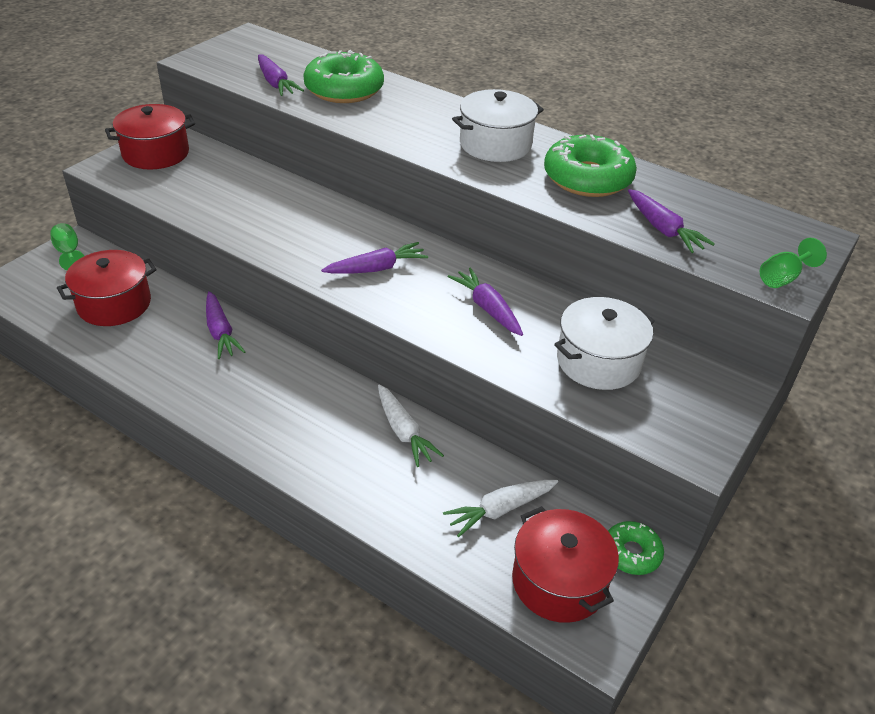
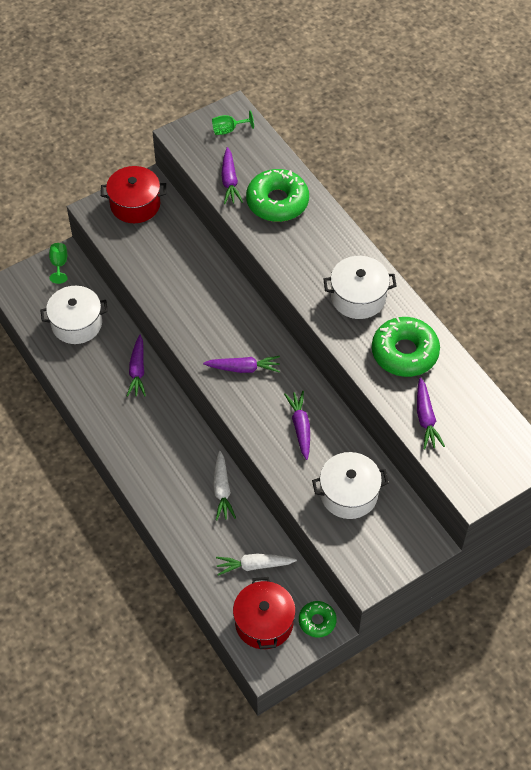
camera: 25 degrees right, 15 degrees up
(114, 304) = (76, 324): red pot -> white pot
(782, 278) = (477, 486): green goblet -> green goblet (228, 130)

